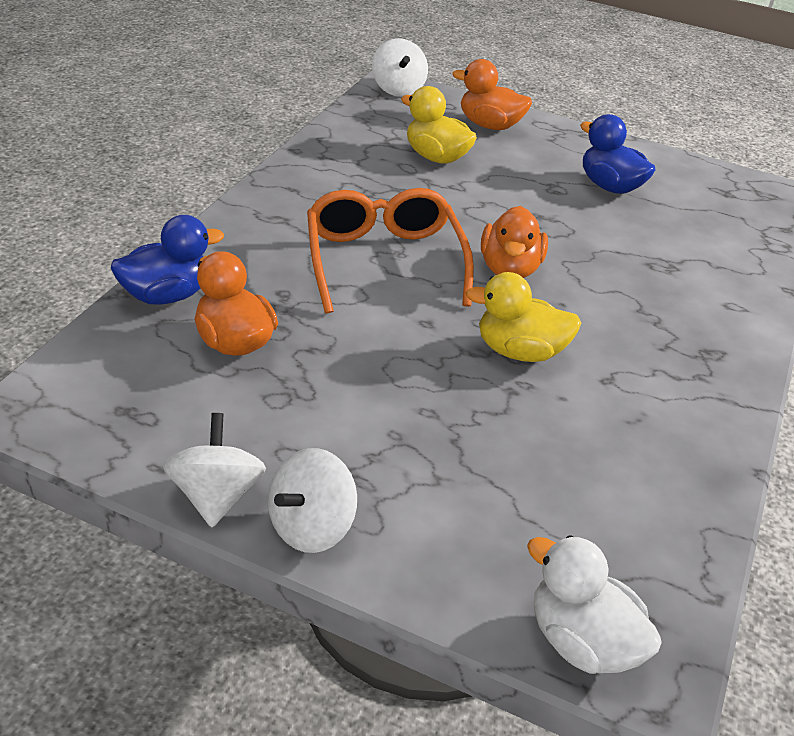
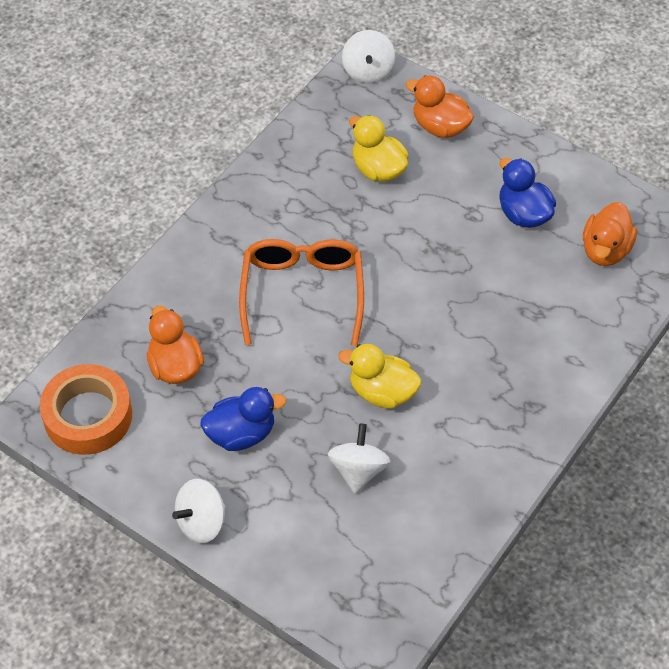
camera: 15 degrees right, 15 degrees up
(113, 405) = (88, 416): none -> orange tape
(167, 295) = (133, 317): blue duck -> blue duck (241, 434)
(216, 495) = (146, 493): white spinning top -> white spinning top (358, 470)
(509, 269) = (401, 307): orange duck -> orange duck (605, 250)
(581, 641) = (347, 619): white duck -> none

